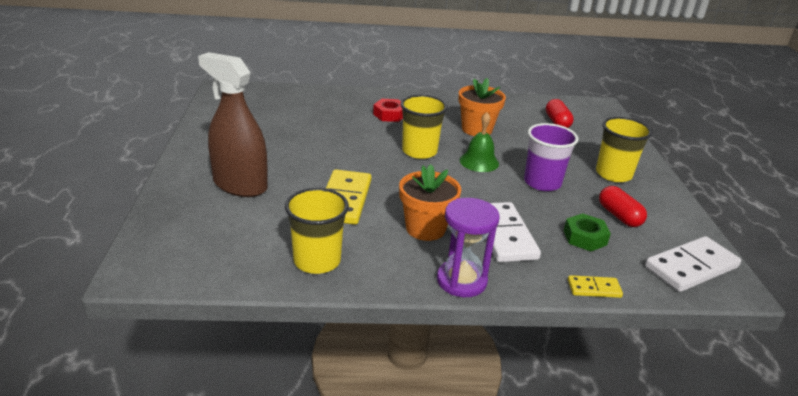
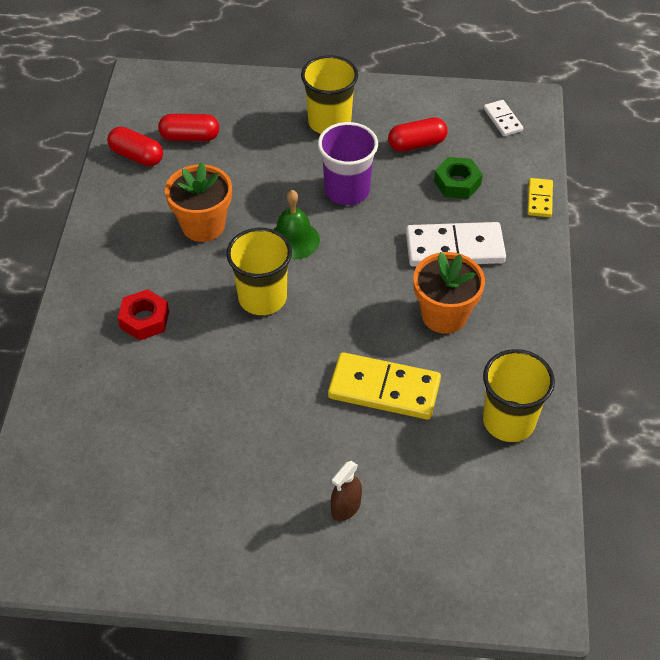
camera: 80 degrees left, 20 degrees up
(240, 185) = (346, 507): brown spray bottle -> brown spray bottle, size x0.43
(461, 281) = (535, 298): purple hourglass -> none
(527, 106) = (136, 156): none -> red capsule
(691, 267) = (503, 120): white domino -> white domino, size x0.52

